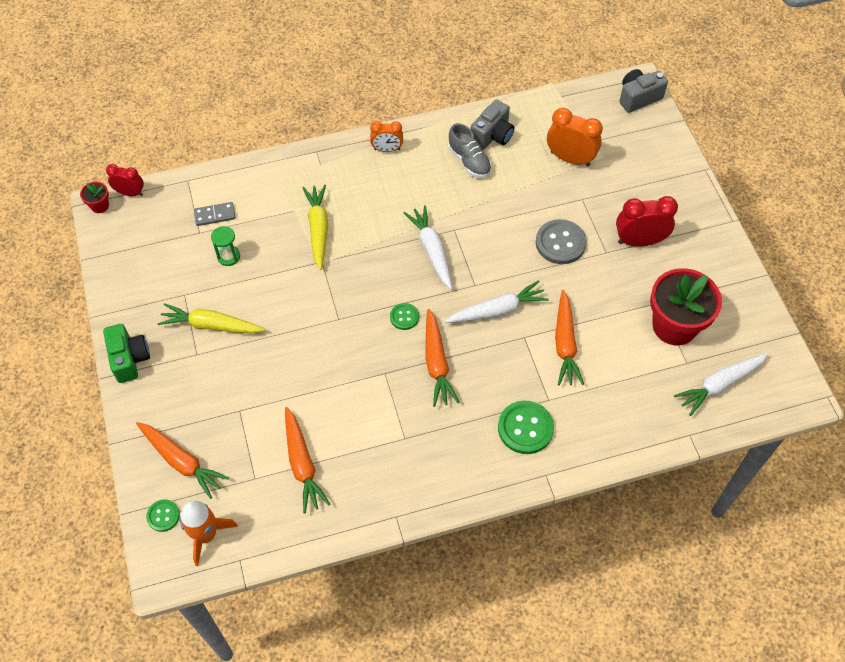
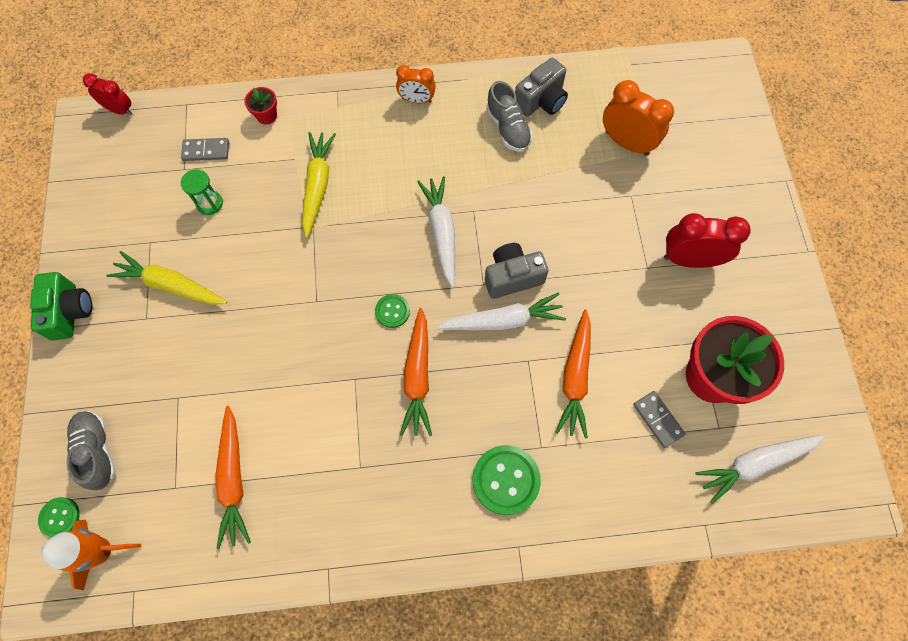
camera: 10 degrees right, 10 degrees up
(100, 206) = (83, 120): red flower pot -> red flower pot (267, 116)
(182, 461) = (97, 451): orange carrot -> grey shoe
(560, 243) = (594, 247): grey button -> none
(637, 364) = (658, 419): none -> grey domino
(638, 98) = (721, 79): grey camera -> grey camera (512, 277)

